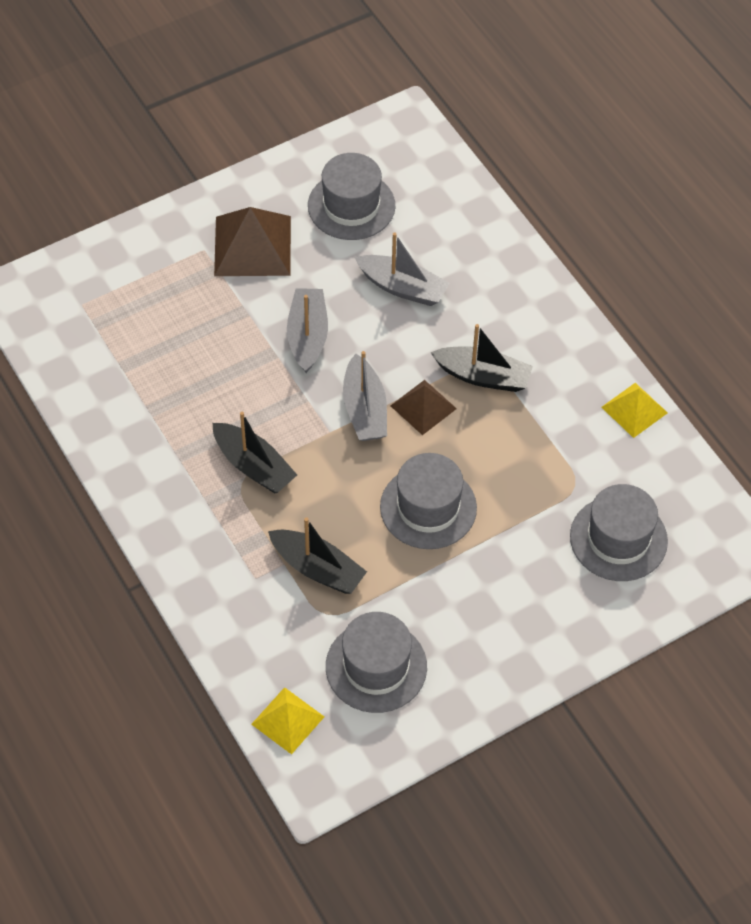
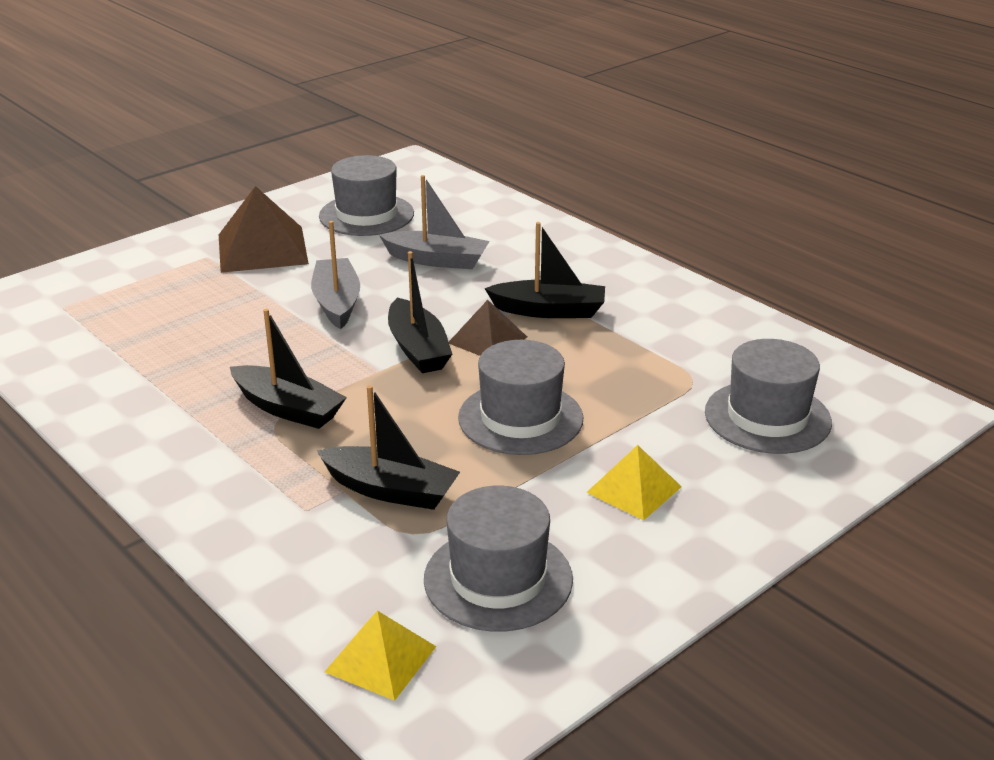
camera: 10 degrees left, 25 degrees down
(365, 409) = (418, 349): grey boat -> black boat
(634, 410) = (731, 316): yellow pyramid -> yellow pyramid (634, 489)

